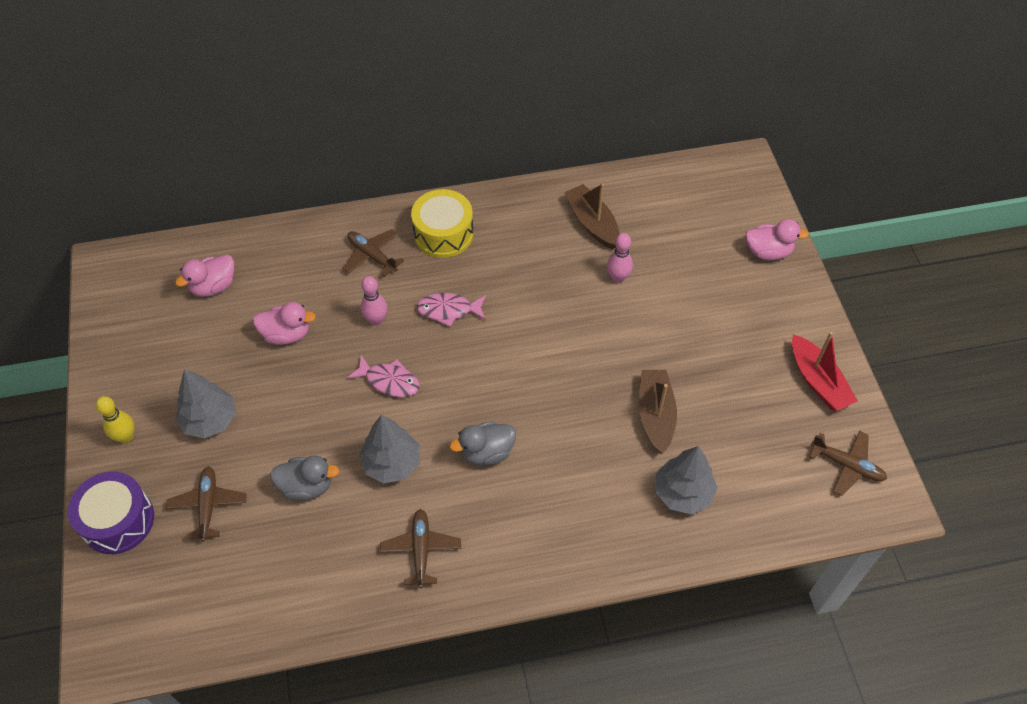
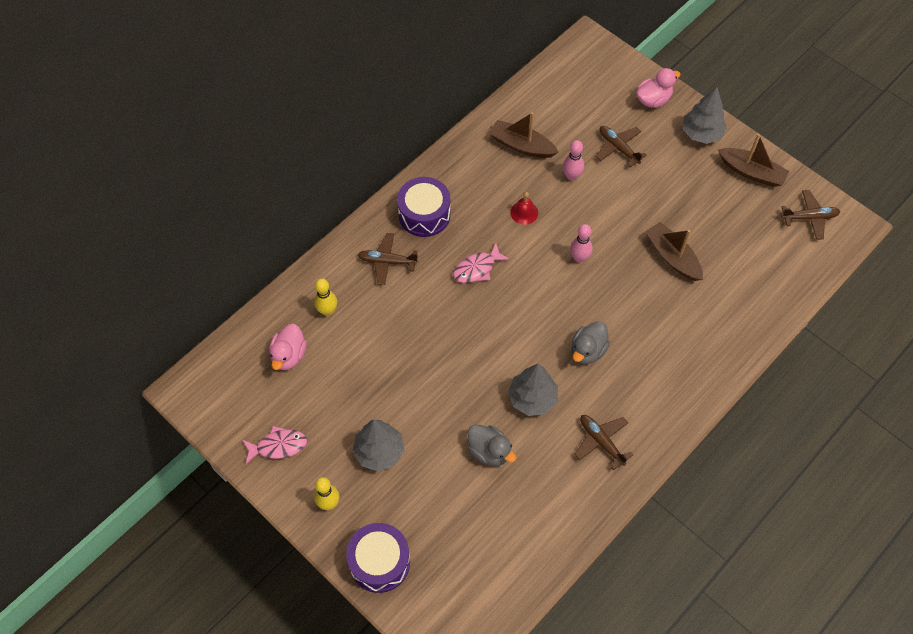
camera: 35 degrees left, 5 degrees up
(208, 506) = (434, 509): brown plane -> brown plane (618, 148)
(281, 267) = (327, 311): none -> yellow bowling pin
(286, 334) = (377, 357): pink duck -> none
(306, 486) = (489, 451): grey duck -> grey duck turned 75 degrees clockwise
(376, 320) = (432, 306): pink bowling pin -> pink bowling pin (579, 258)
(389, 381) = (480, 344): pink fish -> pink fish (278, 446)
(443, 234) = (424, 214): yellow drum -> purple drum
(540, 285) = (524, 212): none -> red bell
(683, 493) = (729, 298): grey tree -> grey tree (701, 133)
(818, 381) = (751, 172): red boat -> brown boat

